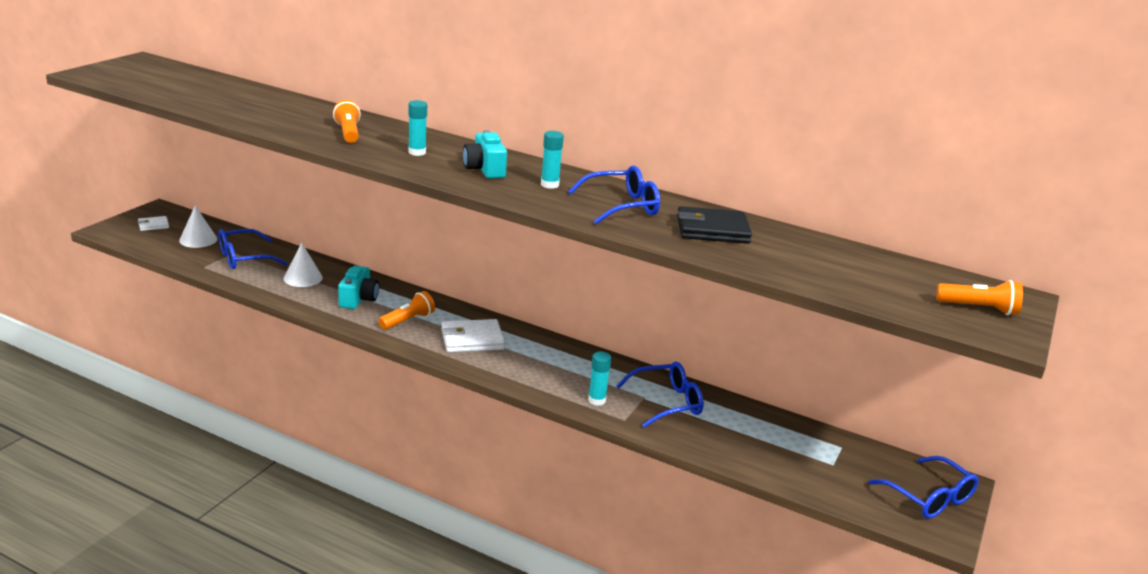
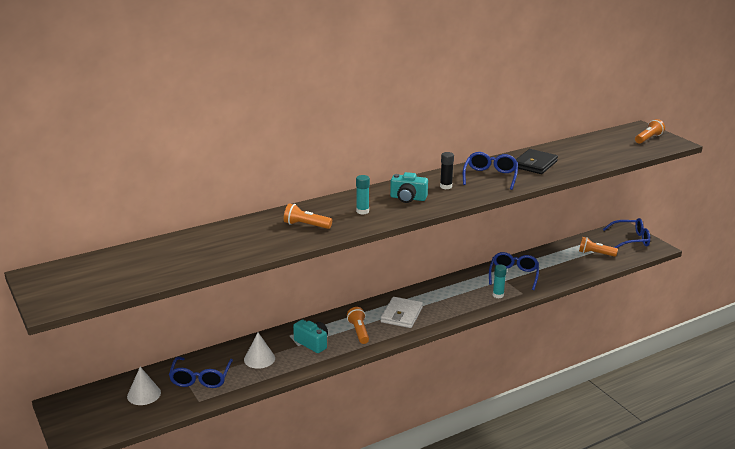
camera: 55 degrees left, 0 degrees up
(153, 225) = (90, 413): white wallet -> none
(549, 185) = (446, 186): turquoise glue stick -> black glue stick
(829, 467) = (595, 254): none -> orange flashlight

